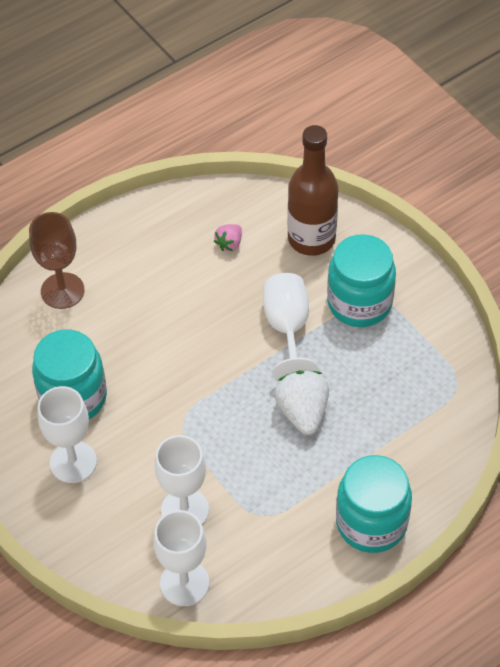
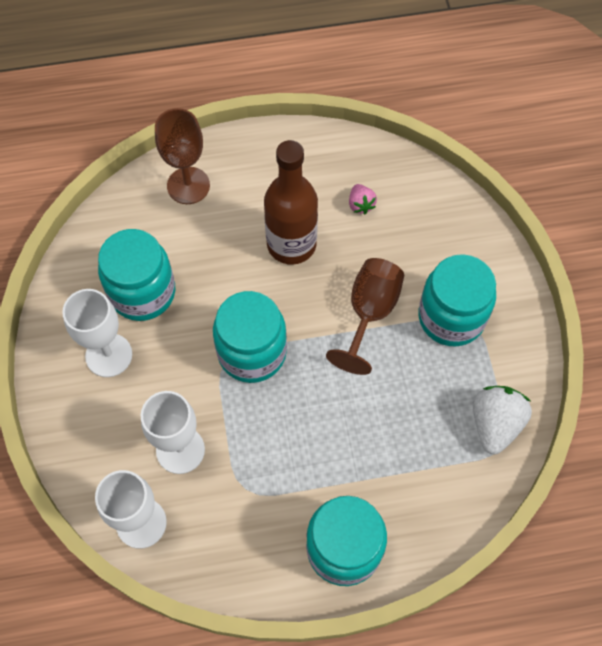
camera: 25 degrees right, 10 degrees up
(202, 404) = (252, 352): none -> turquoise jar
(229, 244) = (360, 205): pink strawberry -> pink strawberry turned 75 degrees counterclockwise
(287, 328) = (369, 313): white goblet -> brown goblet
(302, 412) = (339, 403): white strawberry -> white strawberry (495, 424)
(311, 239) = (439, 232): brown bottle -> brown bottle (291, 244)

